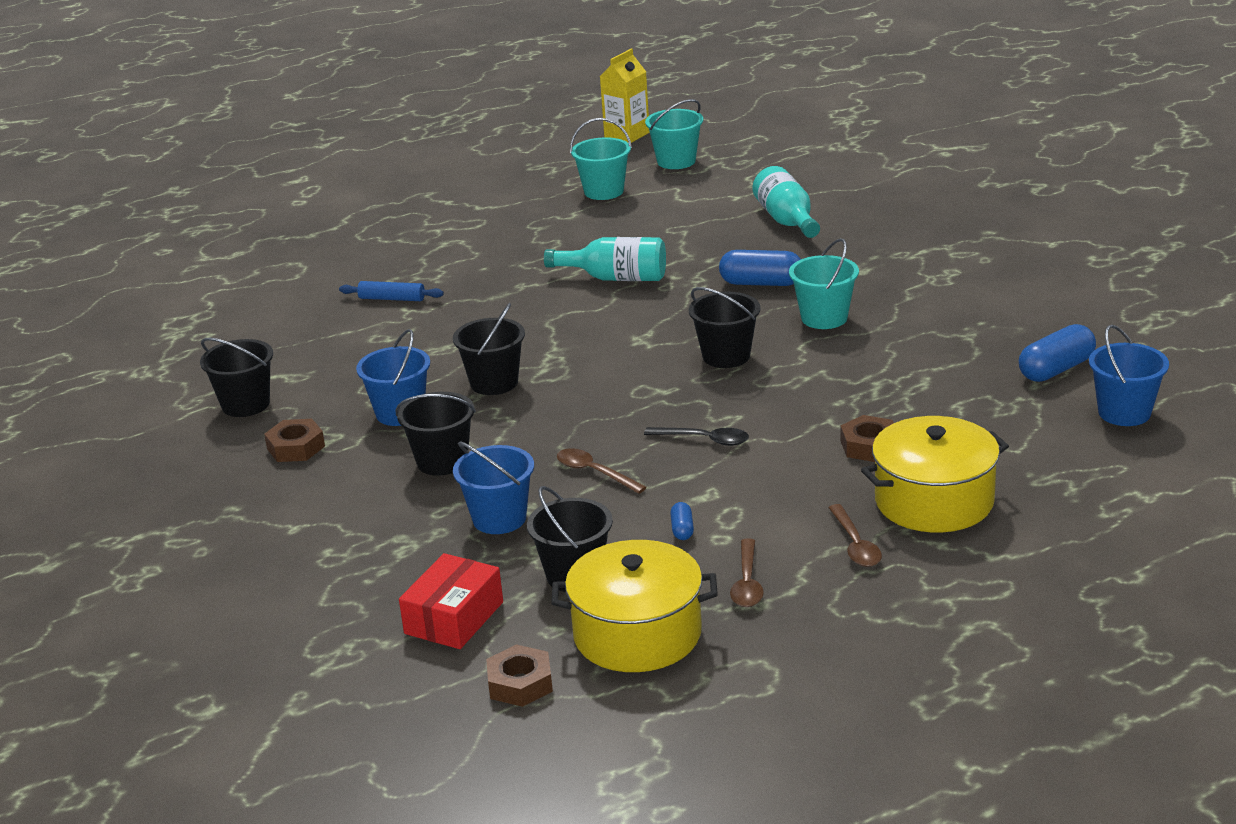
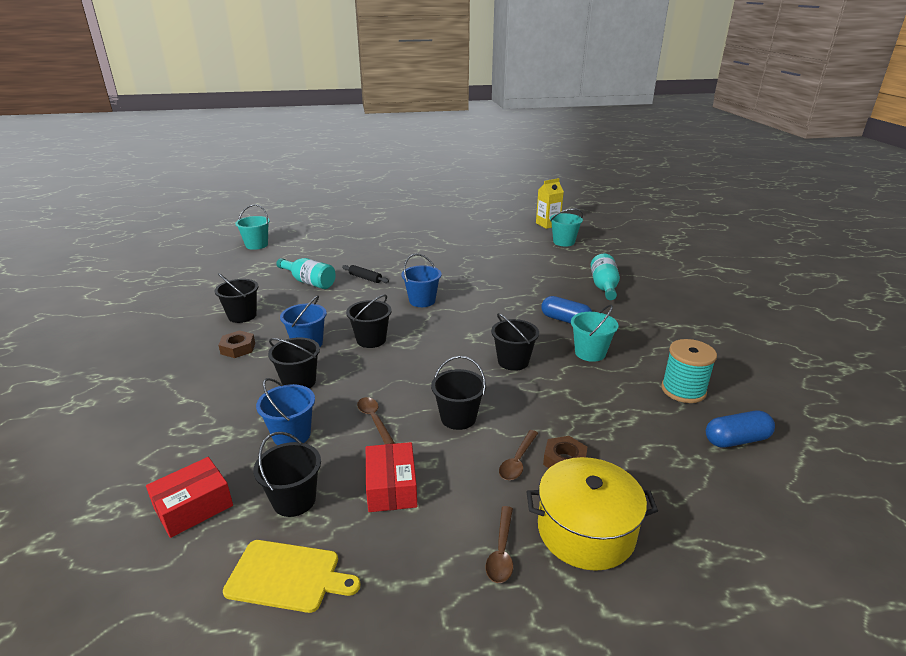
camera: 20 degrees right, 0 degrees up
(392, 299) = (365, 278): blue rolling pin -> black rolling pin
(520, 683) = (173, 591): brown nut -> none
(604, 191) = (515, 249): turquoise bucket -> turquoise bucket (256, 245)
(616, 278) = (486, 296): turquoise bottle -> turquoise bottle (309, 282)
(637, 634) = (287, 576): yellow pot -> yellow cutting board
(682, 529) = (391, 487): blue capsule -> red box
(704, 440) = (458, 418): black spoon -> black bucket
(747, 583) = (398, 557): brown spoon -> brown spoon (517, 461)
(969, 332) = (683, 390): none -> turquoise spool
(1124, 413) = (780, 498): blue bucket -> blue bucket (422, 301)

